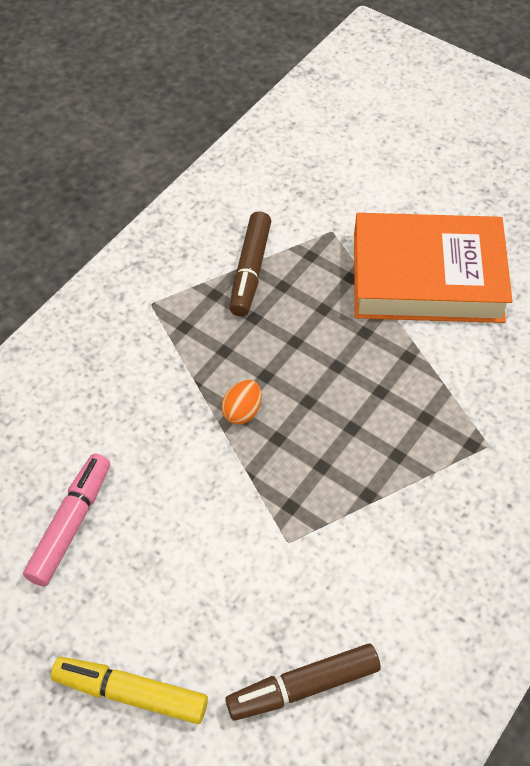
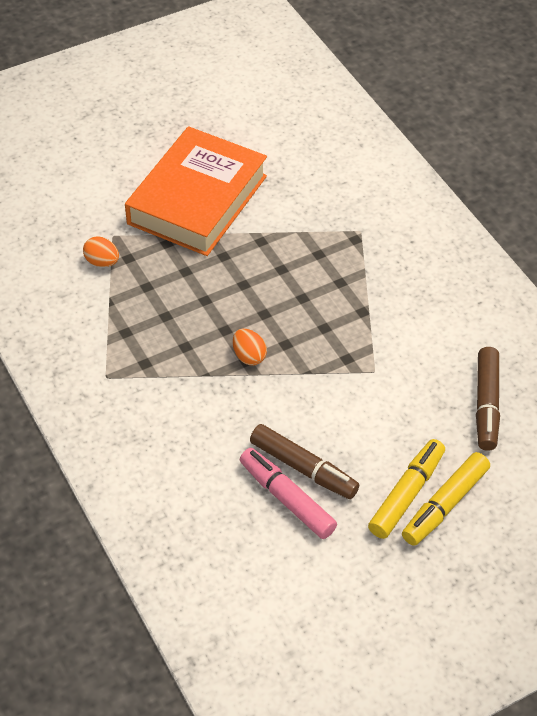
camera: 65 degrees left, 5 degrees down
(128, 644) = (406, 494): none -> yellow marker
(250, 270) = (117, 300): brown marker -> brown marker (303, 468)
(292, 238) = (102, 262): none -> orange egg

